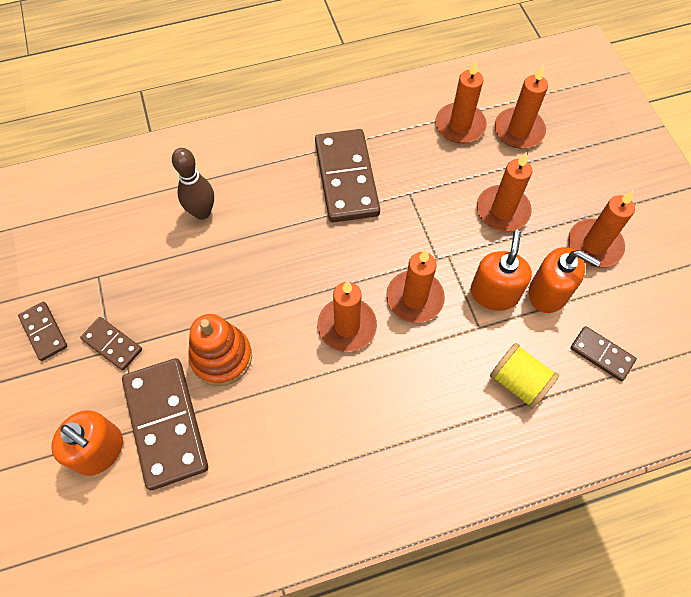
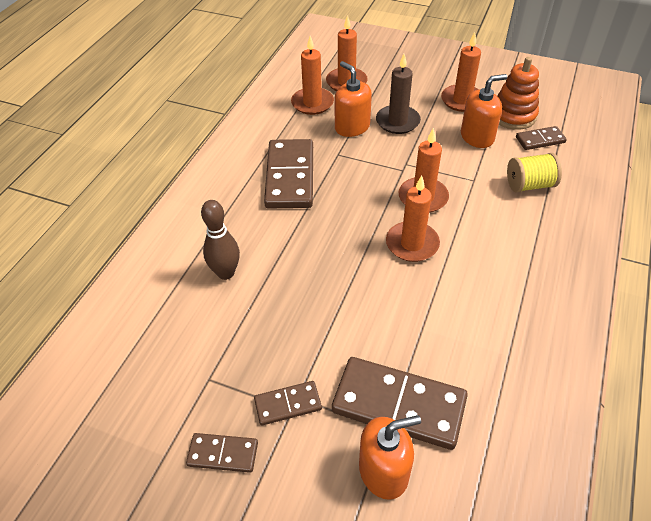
camera: 50 degrees left, 15 degrees down
(221, 357) = (370, 332): orange stacking toy -> orange stacking toy (513, 116)
(346, 178) = (290, 177): brown domino -> brown domino turned 60 degrees clockwise
(494, 293) = (455, 159): orange soap dispenser -> orange soap dispenser (352, 127)
(502, 210) = (397, 121): orange candle -> brown candle

